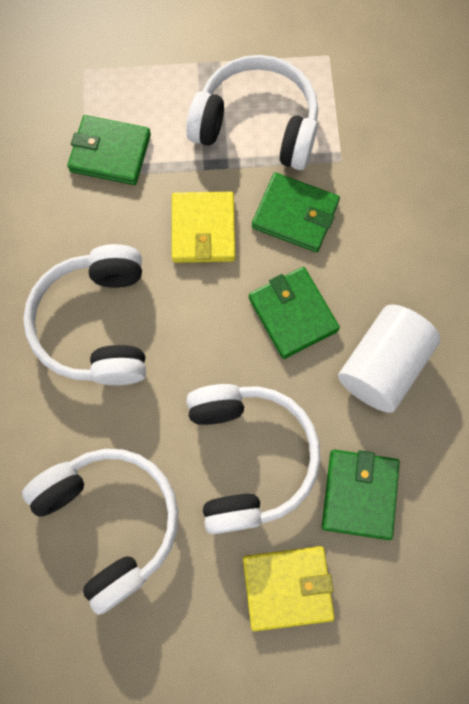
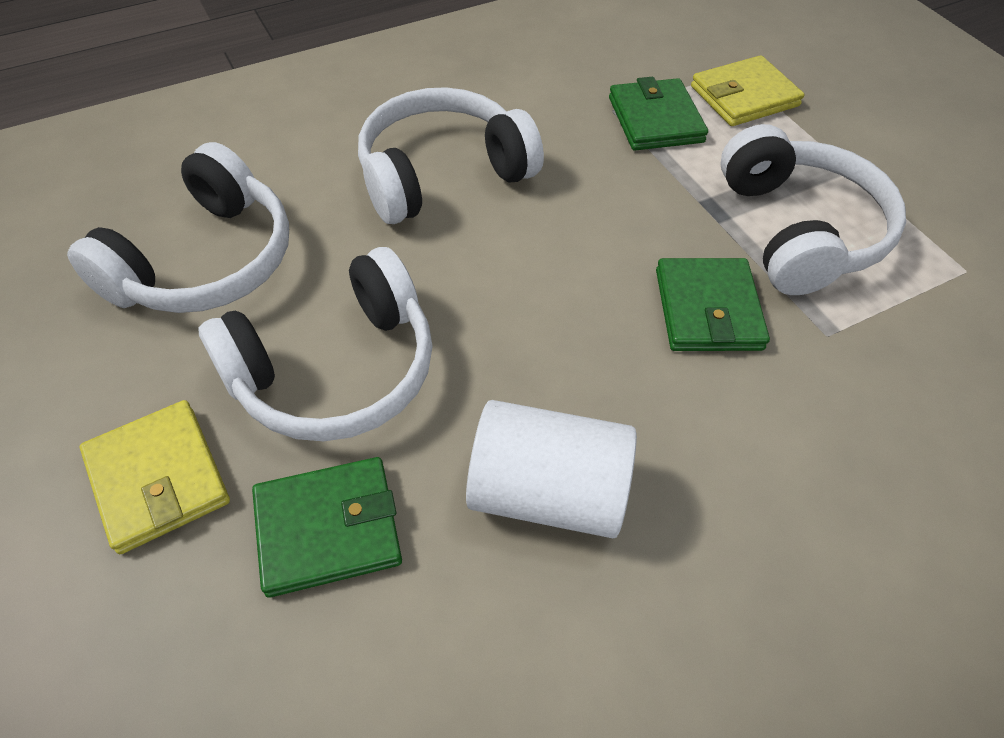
camera: 65 degrees right, 20 degrees down
(203, 229) = (620, 225): yellow wallet -> yellow wallet (744, 96)
(293, 314) = (564, 353): green wallet -> none

